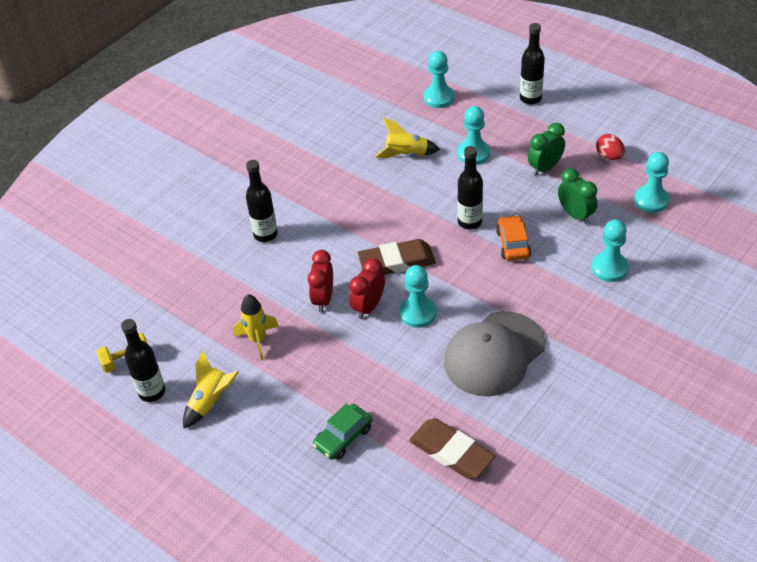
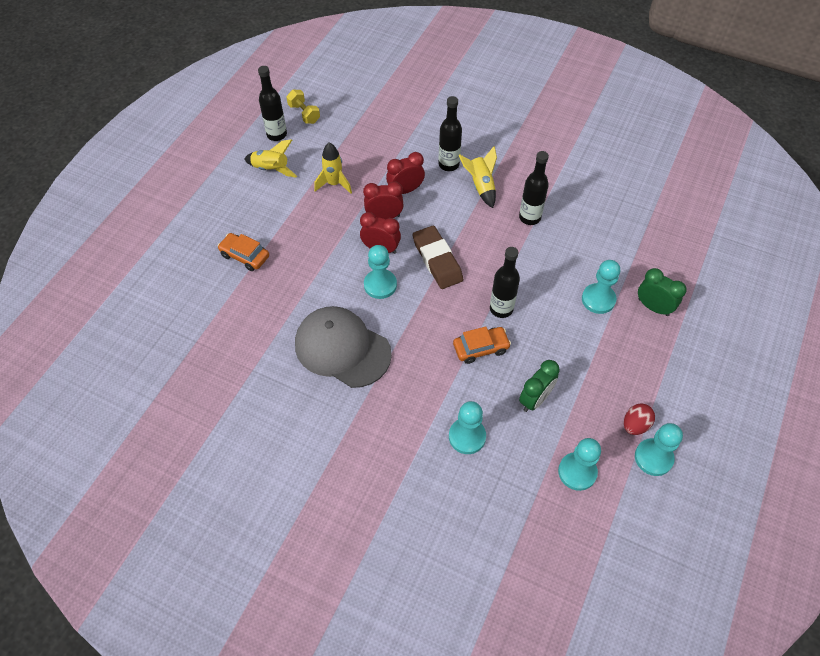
camera: 75 degrees right, 10 degrees up
(290, 276) = (405, 190): none -> red clock
(343, 437) = (245, 256): green car -> orange car
(406, 155) = (578, 245): yellow rocket -> yellow rocket (480, 186)
(438, 98) = (672, 258): turquoise pawn -> turquoise pawn (653, 458)
(451, 452) = (235, 331): brown eraser -> none
(530, 98) = (703, 340): black bottle -> black bottle (529, 217)
(545, 168) = (597, 365): green clock -> green clock (653, 307)

